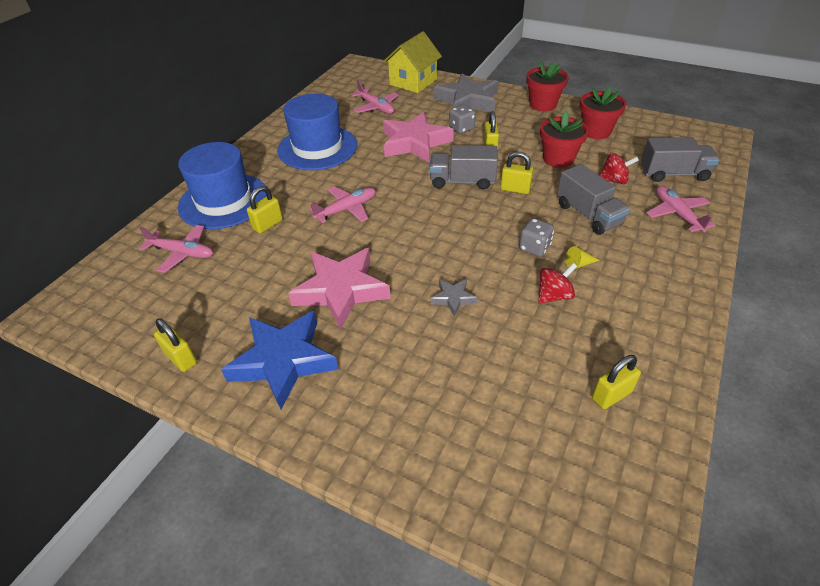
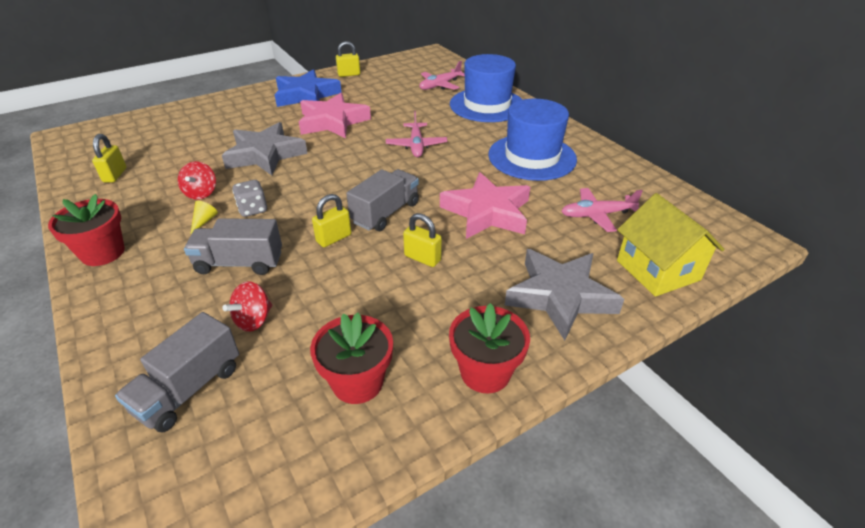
camera: 120 degrees right, 5 degrees down
(268, 225) = (436, 114): yellow padlock -> none
(453, 298) = (265, 154): grey star -> grey star, size x2.18
(461, 128) = (487, 257): grey dice -> none
(558, 159) = (343, 300): red flower pot -> red flower pot (103, 253)
(677, 214) = (147, 329): pink plane -> none

